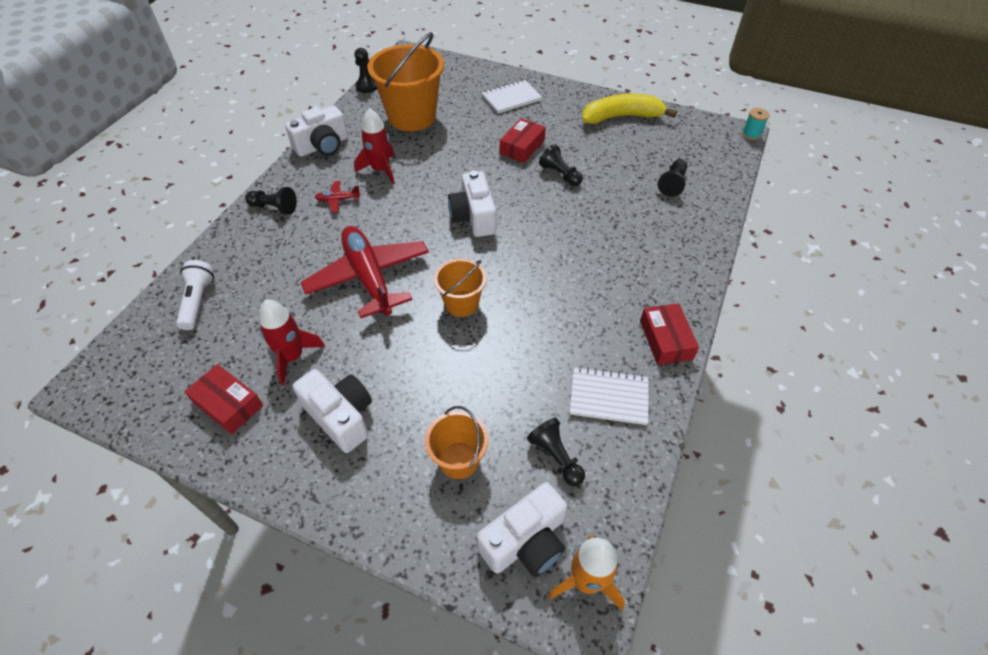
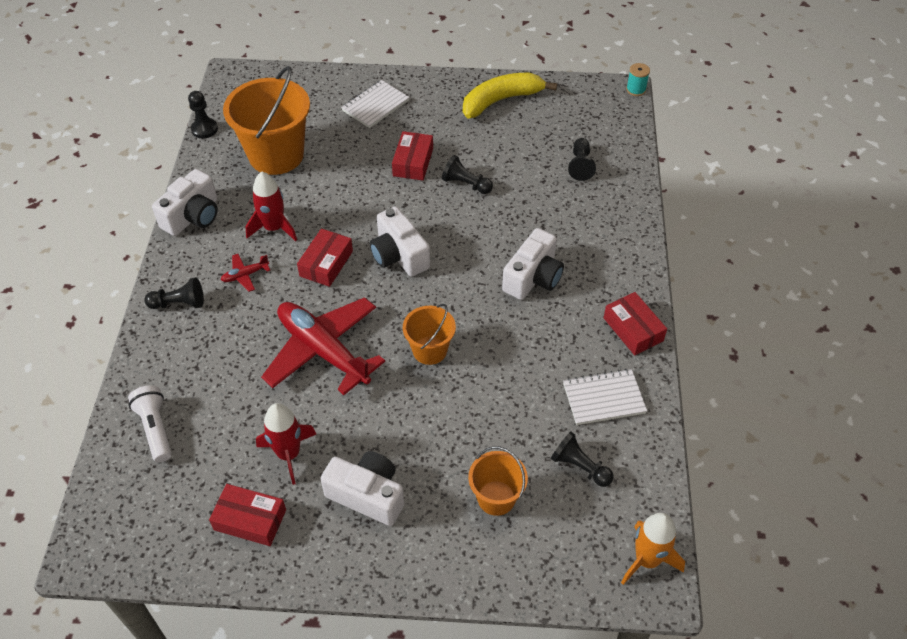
camera: 20 degrees left, 0 degrees up
(409, 208) = (326, 263): none -> red box
(525, 541) = (584, 546): white camera -> white camera (533, 277)

